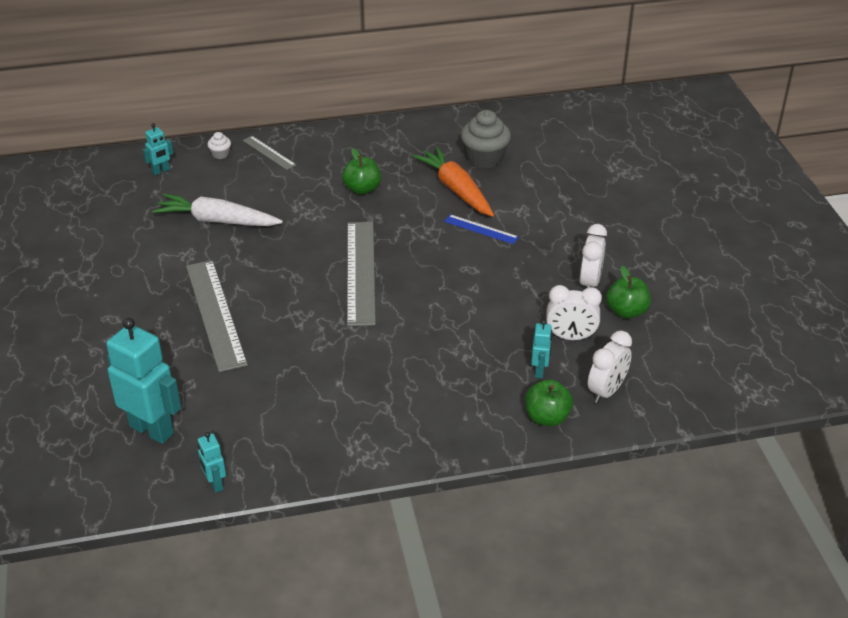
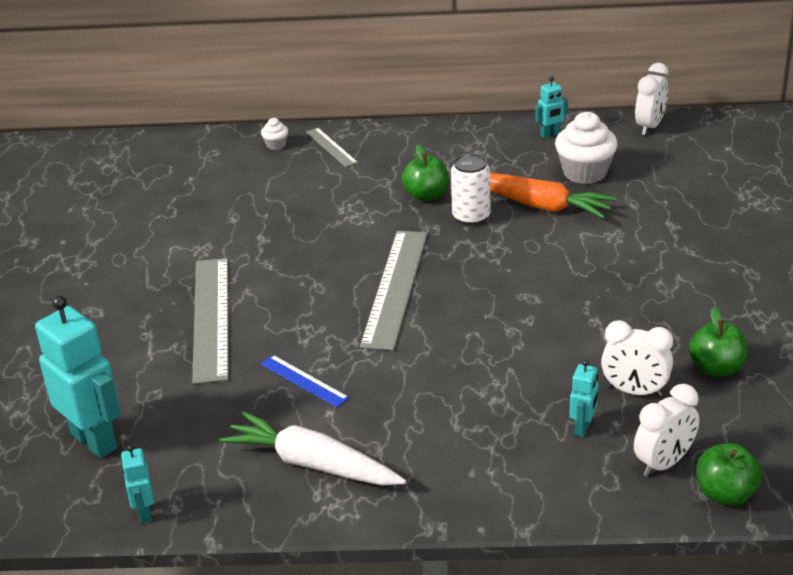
camera: 15 degrees right, 5 degrees down
(161, 171) = (204, 157): turquoise robot -> turquoise robot (550, 134)
(217, 221) = (248, 216): white carrot -> white carrot (312, 464)
(404, 204) = (471, 216): none -> white can
(456, 189) = (539, 205): orange carrot -> orange carrot turned 135 degrees clockwise
(481, 229) = (556, 252): blue ruler -> blue ruler (304, 381)
(484, 158) = (585, 173): grey cupcake -> white cupcake
(547, 417) = (576, 486): green apple -> green apple (725, 494)
(590, 282) = (678, 328): white clock -> white clock (650, 126)

